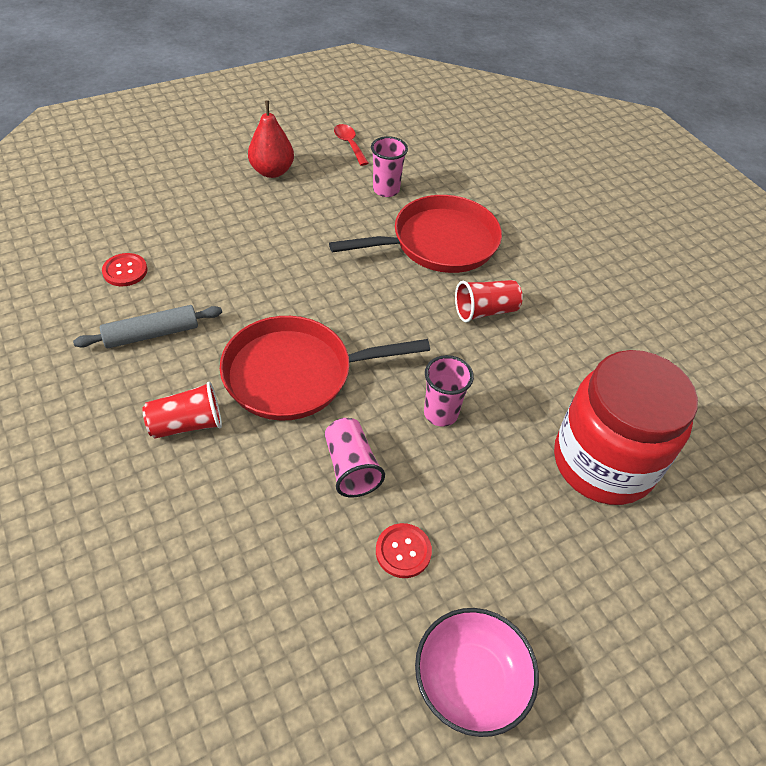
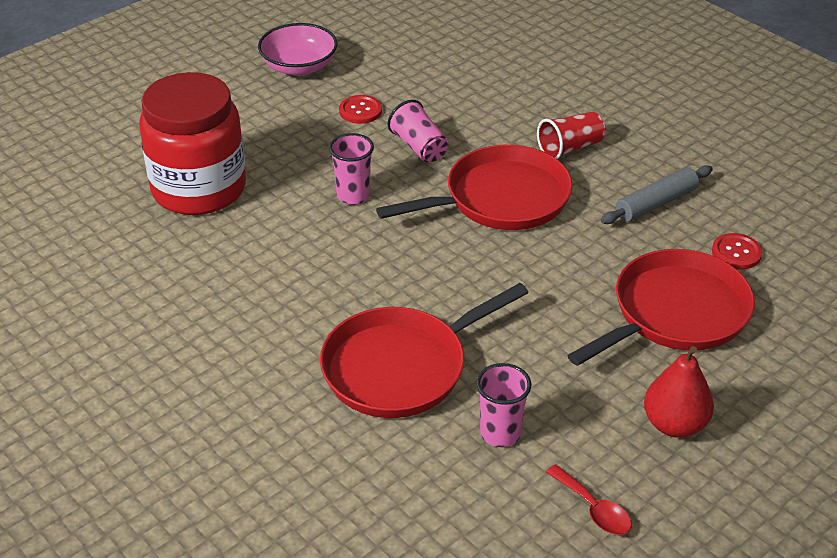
camera: 170 degrees right, 10 degrees down
(216, 236) = (675, 313): none -> red pan
(485, 311) = (326, 295): red cup -> none

